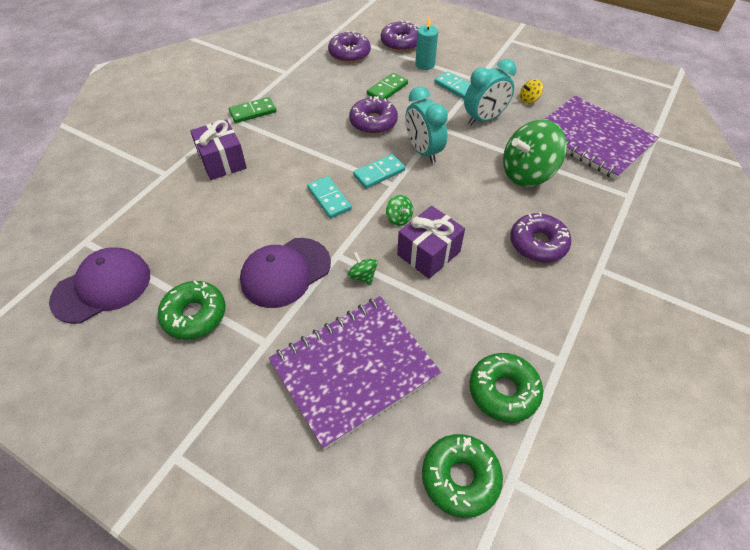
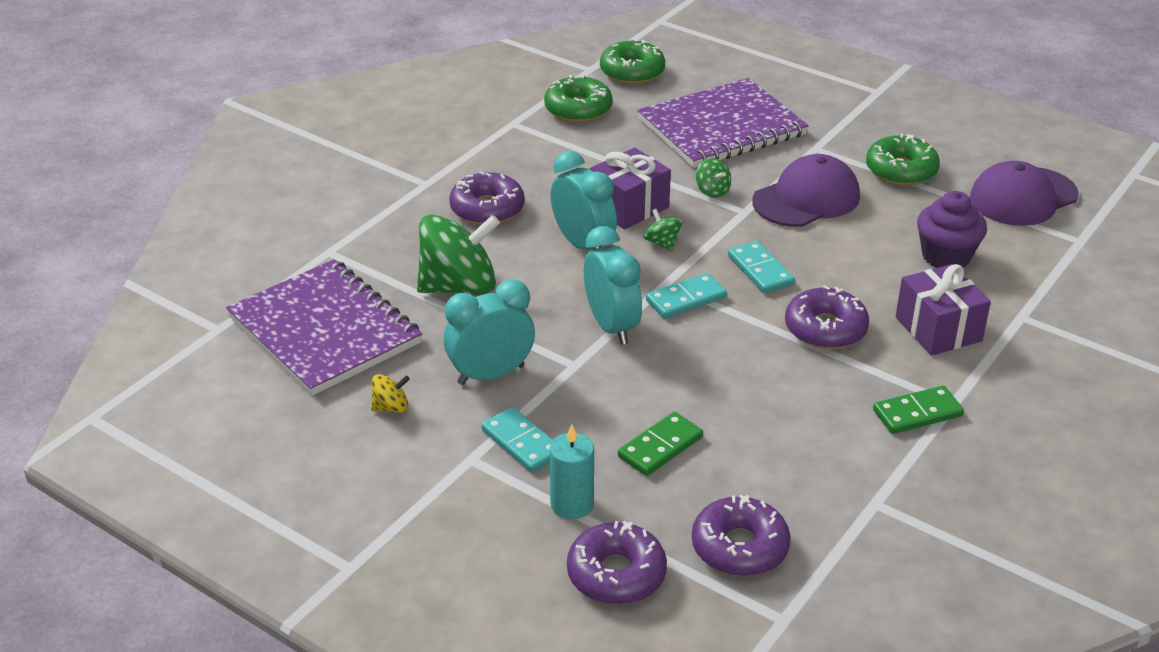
camera: 175 degrees left, 15 degrees down
(194, 219) = (946, 256): none -> purple cupcake
(373, 122) = (691, 380): purple donut -> purple donut (825, 329)
(455, 213) = (583, 245): none -> turquoise clock

